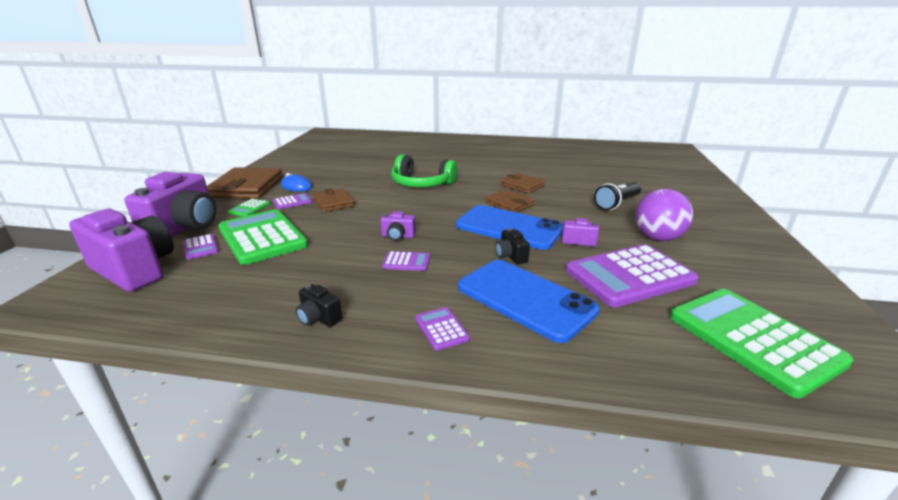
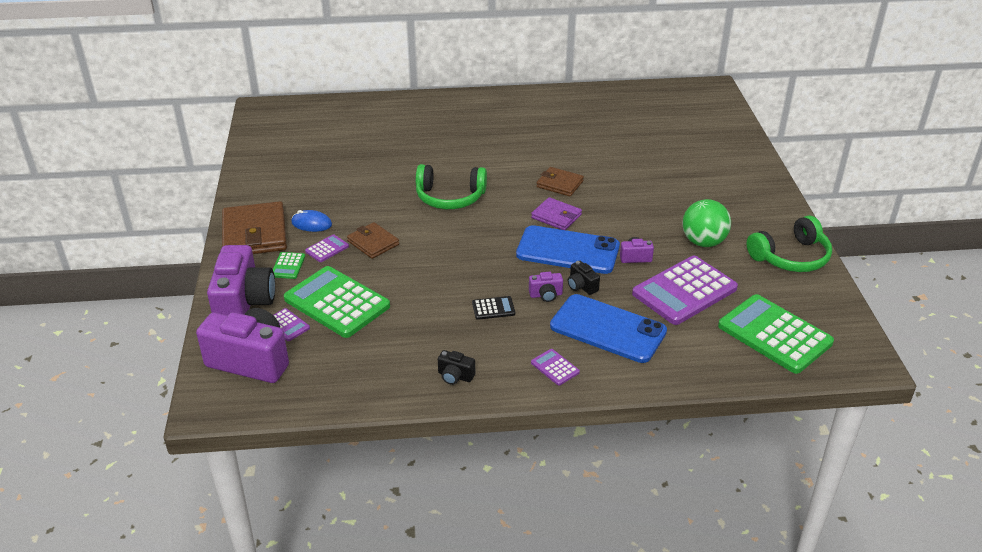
camera: 15 degrees left, 10 degrees up
(398, 236) = (468, 279): purple camera -> purple camera (546, 295)
(406, 262) = (493, 308): purple calculator -> black calculator
(509, 204) = (556, 216): brown wallet -> purple wallet
(617, 203) = (661, 199): black flashlight -> none
(657, 238) = (703, 242): purple ball -> green ball
(765, 262) = (791, 257): none -> green headphones

